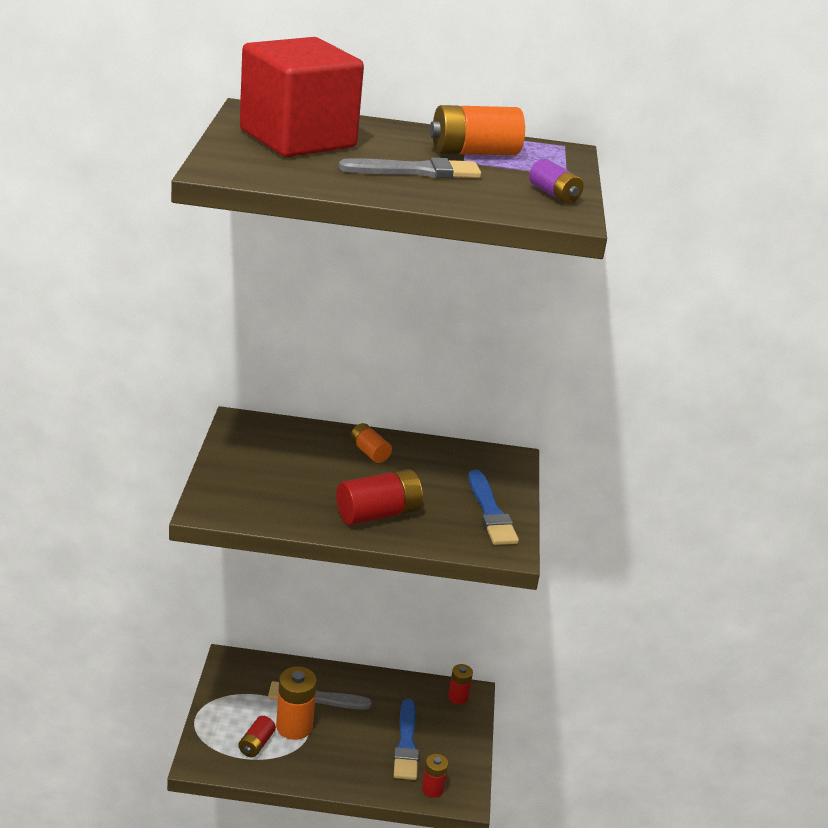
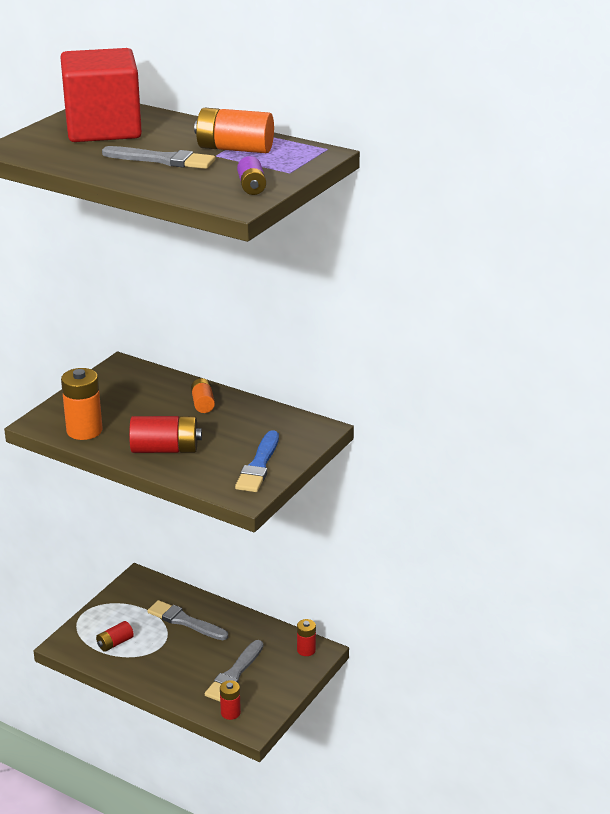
camera: 30 degrees right, 0 degrees up
(294, 726) = (153, 638): orange battery -> orange battery (84, 430)
(406, 744) = (234, 674): blue brush -> grey brush

